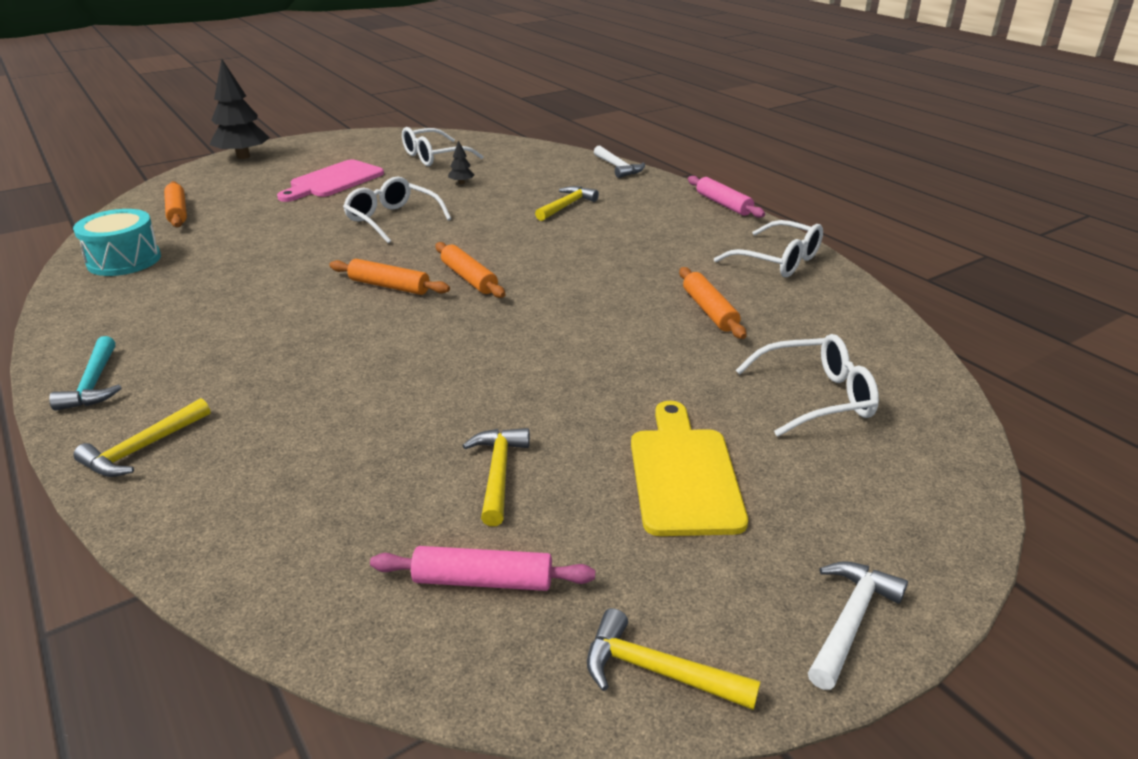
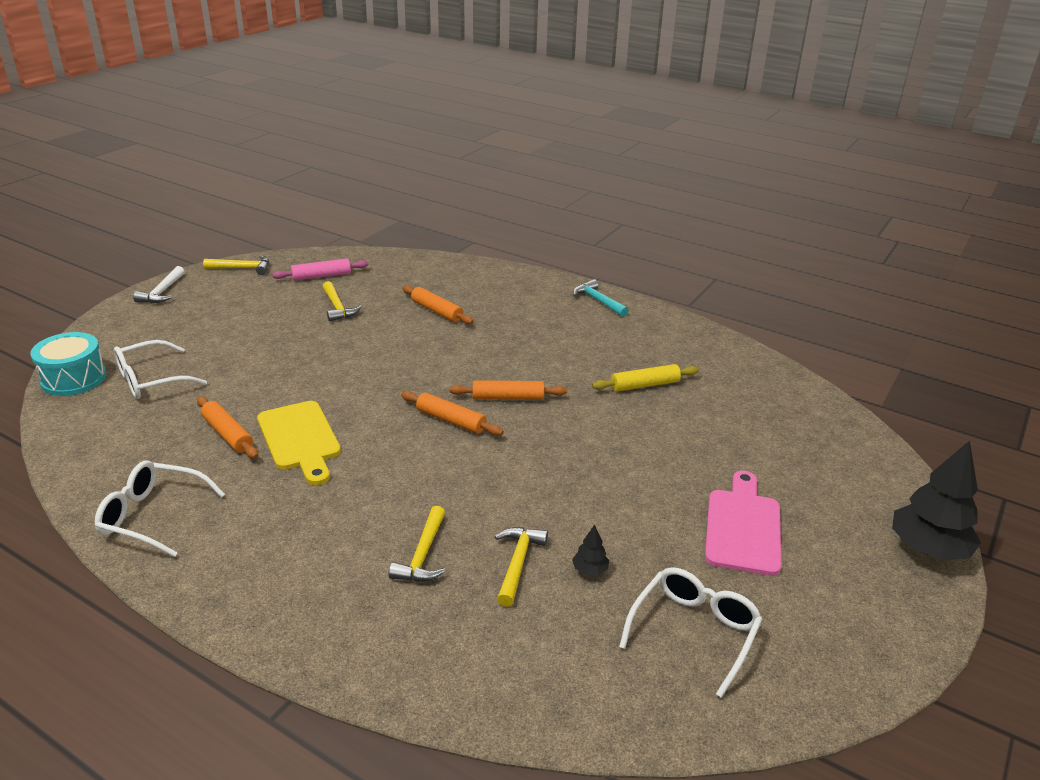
camera: 155 degrees right, 0 degrees up
(124, 260) = (742, 373): turquoise drum -> turquoise drum (74, 378)
(142, 449) = (523, 284): yellow hammer -> yellow hammer (517, 563)
(177, 212) = (807, 432): orange rolling pin -> orange rolling pin (437, 311)
(237, 269) = (645, 385): none -> yellow rolling pin
(392, 219) = (595, 476): white glasses -> none
(618, 167) = (395, 689): white hammer -> none
(683, 474) = (238, 325): yellow cutting board -> yellow cutting board (300, 439)
(723, 204) = (212, 620): pink rolling pin -> none

